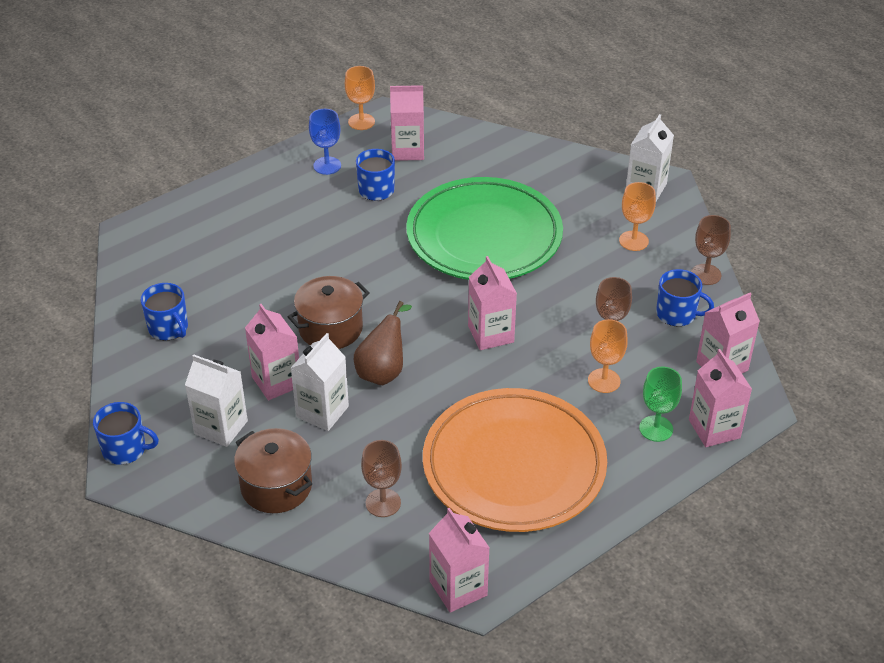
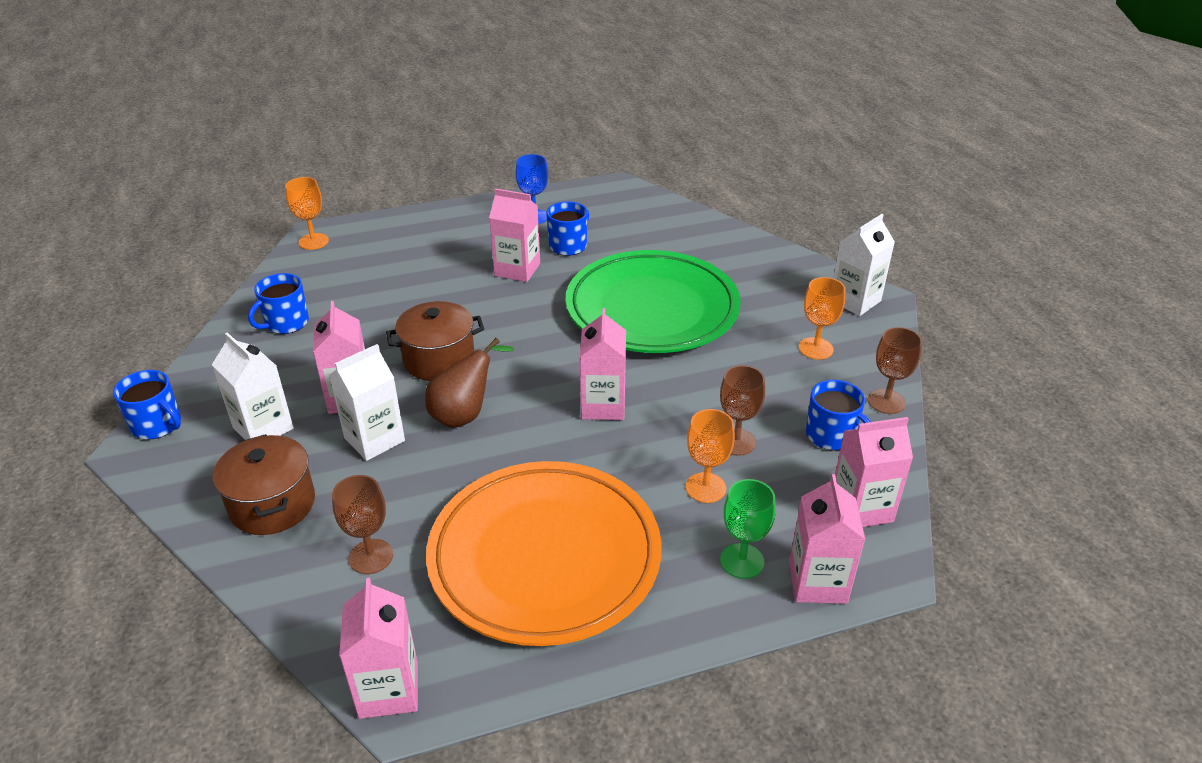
camera: 20 degrees right, 5 degrees down
(169, 328) = (286, 323): blue mug -> blue mug turned 60 degrees clockwise
(361, 122) = (590, 188): orange goblet -> orange goblet (313, 241)
(407, 150) = (620, 219): pink carton -> pink carton (517, 269)

